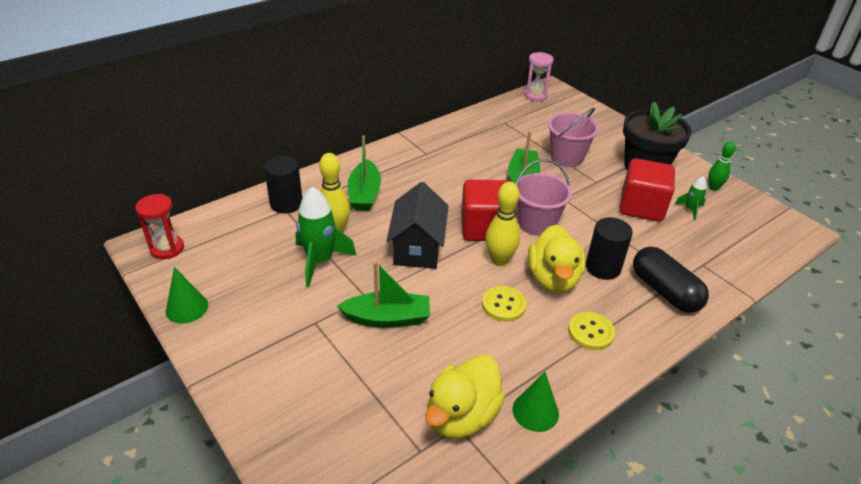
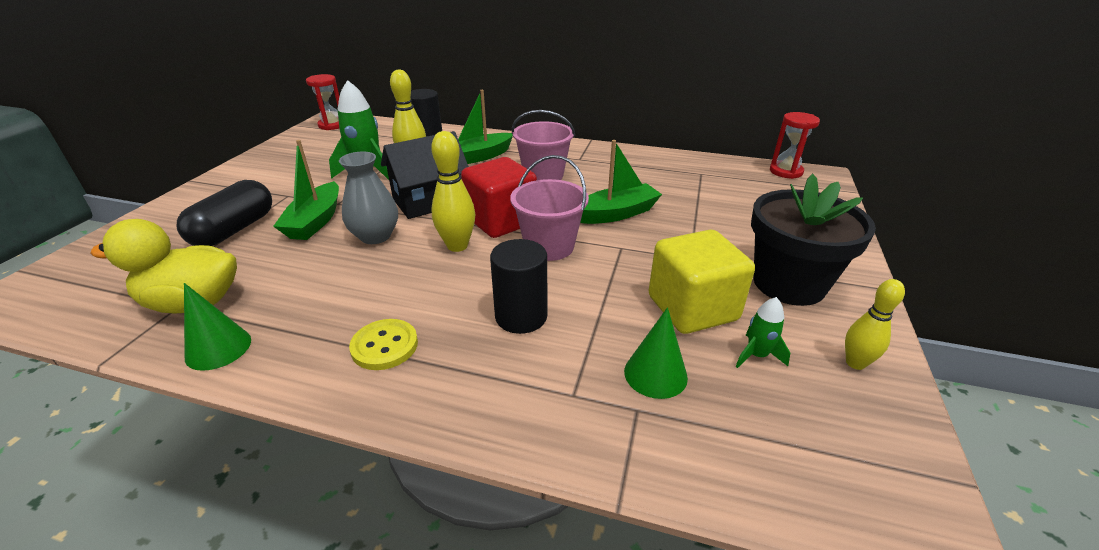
camera: 55 degrees right, 5 degrees down
(187, 308) = (272, 151): green cone -> green cone (655, 374)
(387, 318) = (315, 221): green boat -> green boat turned 45 degrees clockwise
(447, 293) = (375, 236): none -> grey vase
(503, 305) = (385, 272): yellow button -> none
(535, 95) = (785, 171): pink hourglass -> red hourglass
(553, 279) = (460, 288): yellow duck -> none
(566, 157) = (703, 225): pink bucket -> pink bucket (543, 175)
(641, 207) = (692, 308): red cube -> yellow cube
(664, 291) = (528, 386): black capsule -> black capsule (234, 230)
(713, 188) = (855, 363): green bowling pin -> yellow bowling pin

